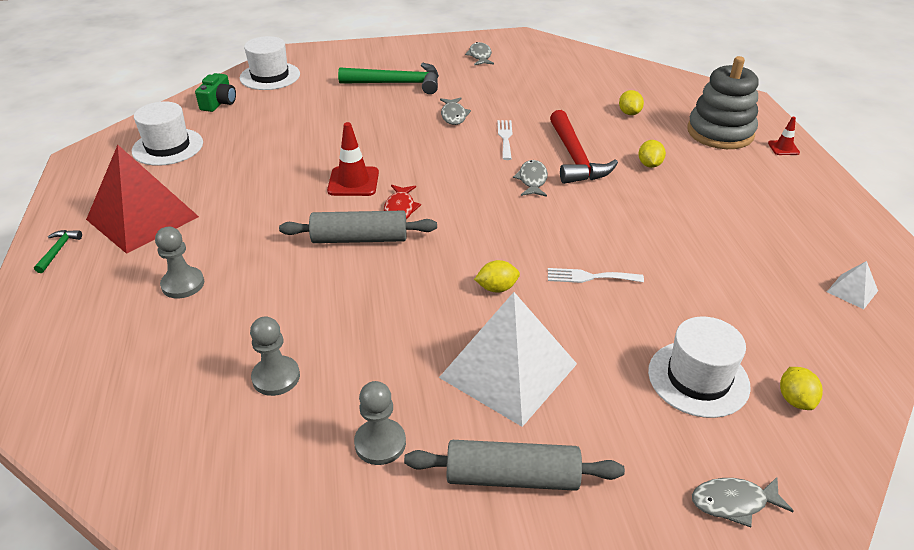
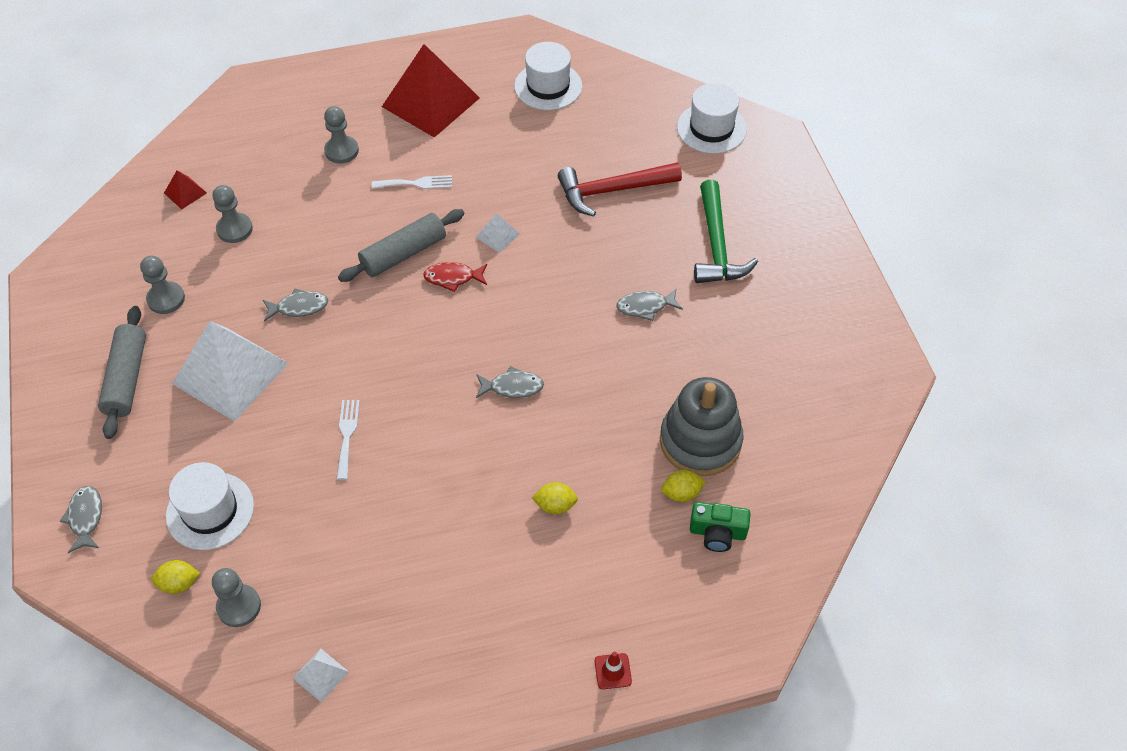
camera: 85 degrees right, 15 degrees up
(58, 250) = (385, 66): green hammer -> none
(185, 435) = (185, 193): none -> red pyramid
(219, 103) = (642, 101): green camera -> green camera (717, 533)
(353, 182) = (497, 235): red traffic cone -> white pyramid
(359, 239) = (403, 254): grey rolling pin -> grey rolling pin turned 60 degrees clockwise
(480, 56) = (815, 324): grey fish -> grey fish (299, 307)
(497, 288) = (332, 361): yellow lemon -> none
(505, 138) = (600, 359): white fork -> white fork (416, 183)
(575, 158) = (563, 428): red hammer -> red hammer (612, 190)
(720, 133) = (644, 598): grey stacking toy -> grey stacking toy (700, 441)
(805, 349) = (239, 606): none -> grey pawn

